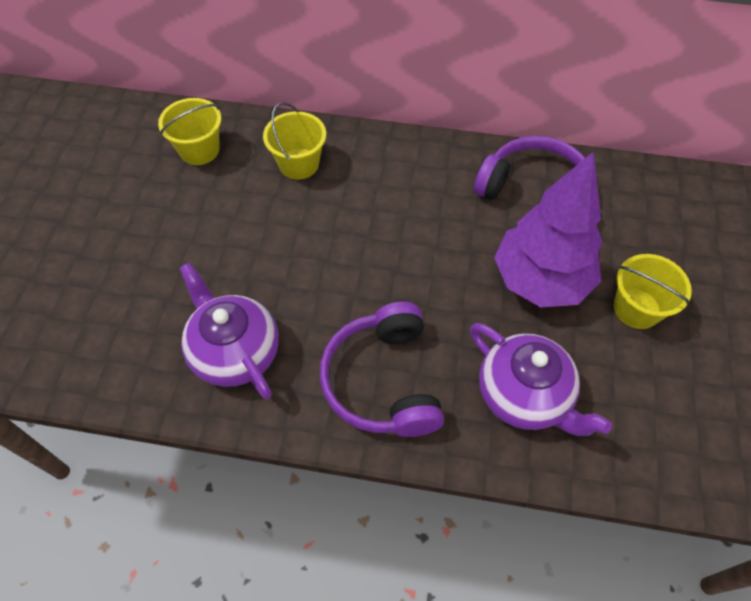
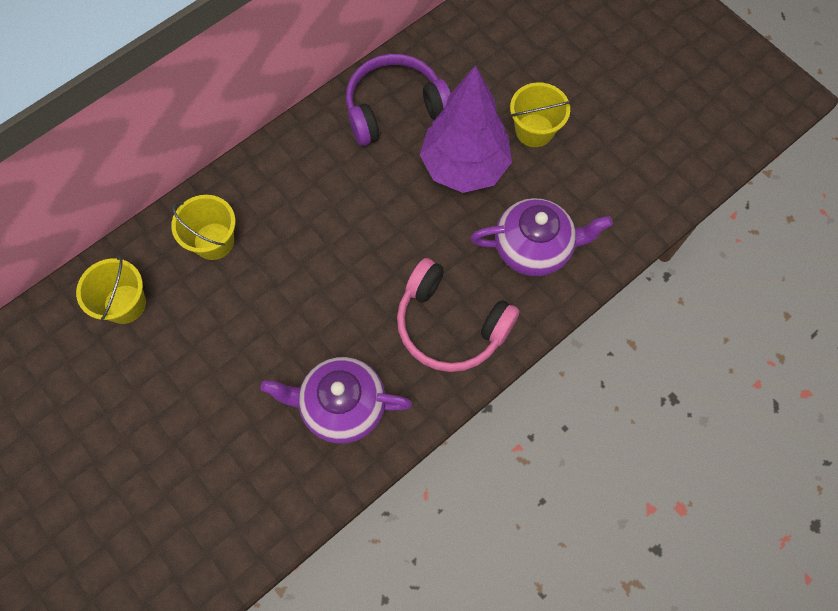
camera: 50 degrees left, 10 degrees up
(383, 381) = (450, 325): purple headphones -> pink headphones

